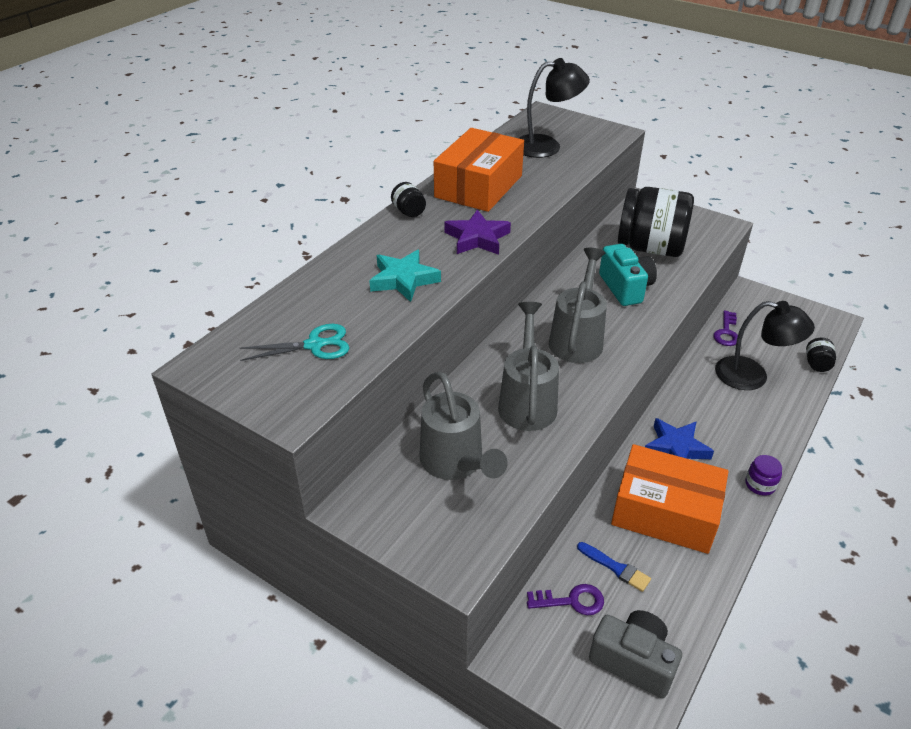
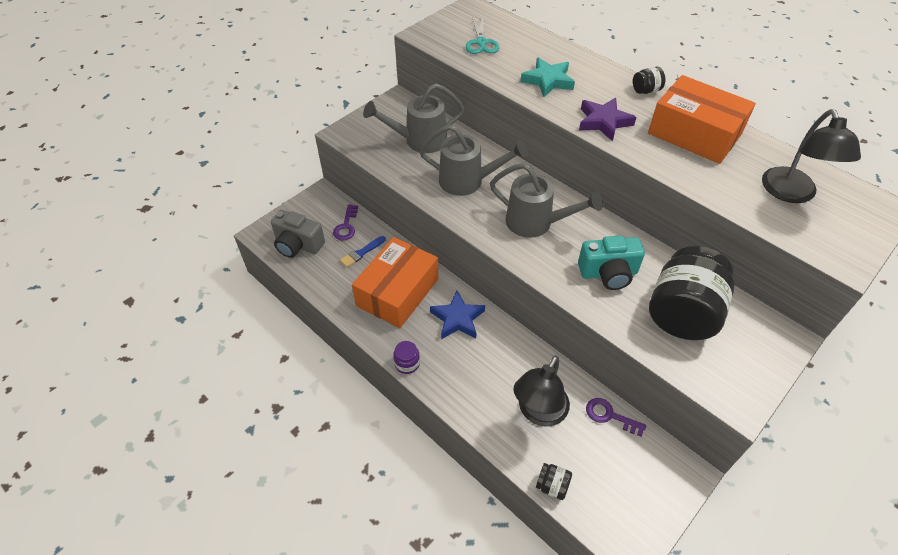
camera: 100 degrees right, 10 degrees up
(633, 661) = (298, 245): grey camera -> grey camera turned 75 degrees clockwise

